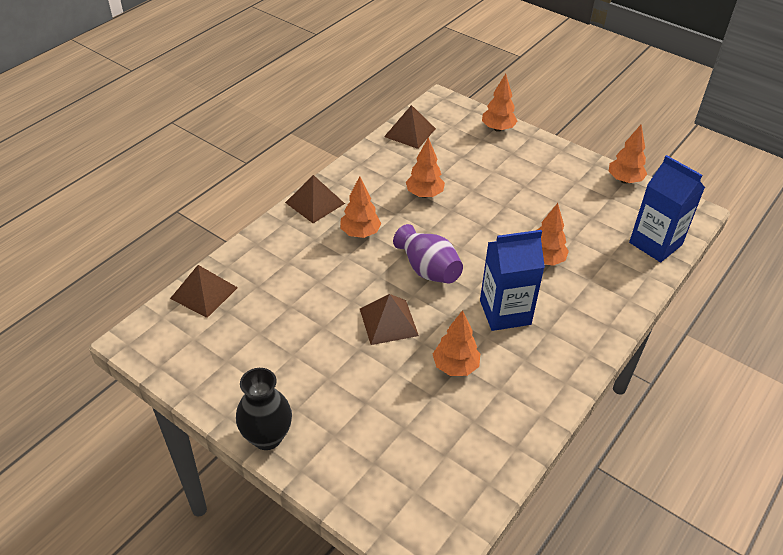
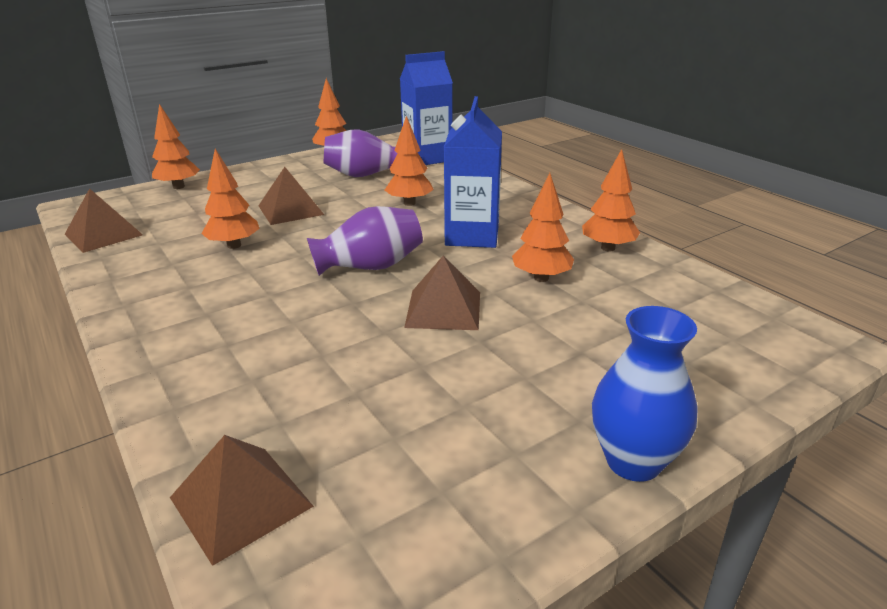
camera: 70 degrees left, 15 degrees down
(267, 437) = (633, 461): black vase -> blue vase
(314, 203) = (145, 331): brown pyramid -> brown pyramid (290, 210)
(360, 233) = (256, 302): orange tree -> orange tree (607, 248)
(586, 215) = (364, 175): none -> purple vase

